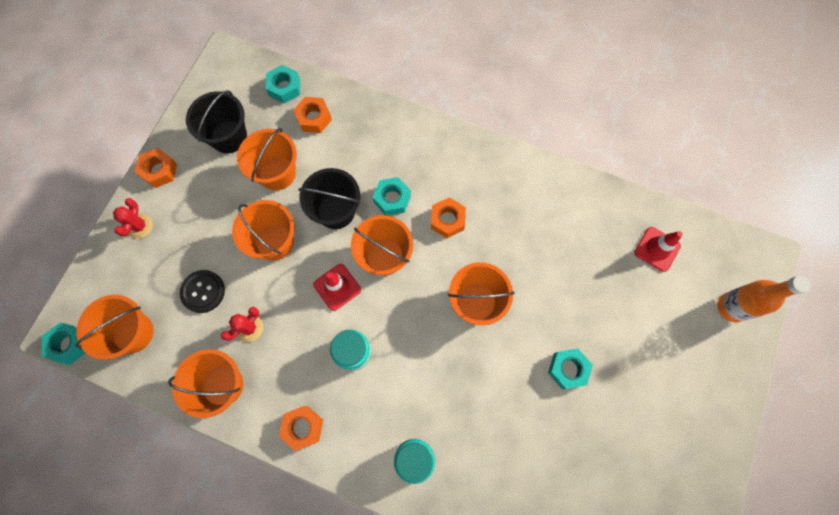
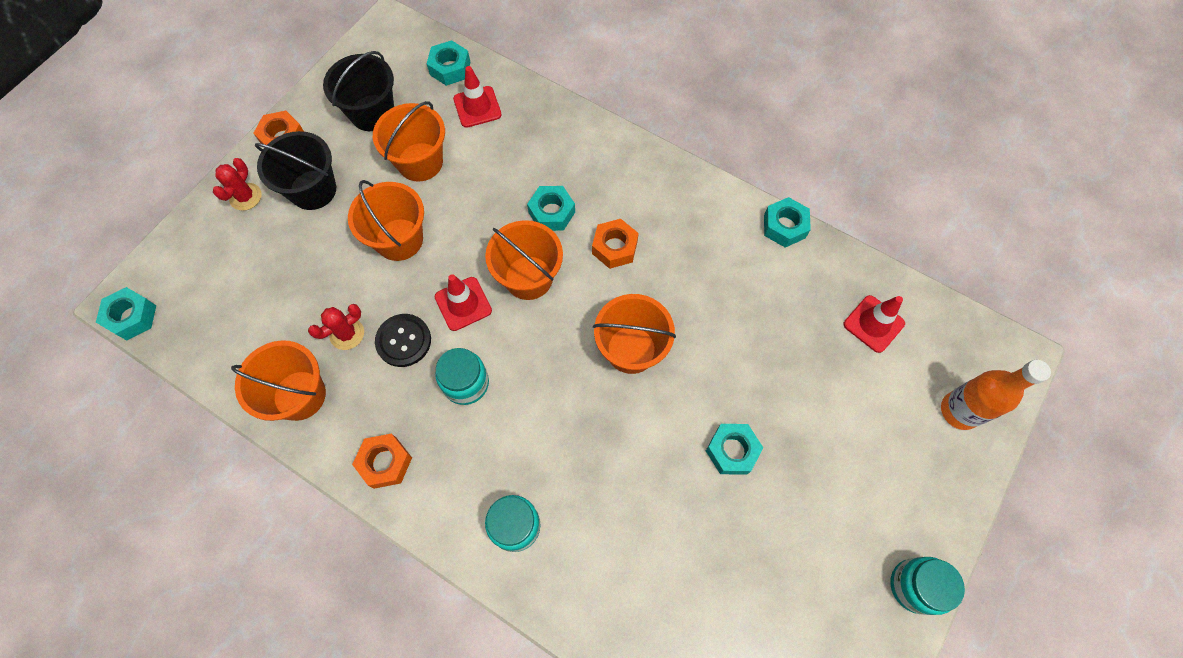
camera: 10 degrees right, 5 degrees down
(133, 333) = (208, 316): orange bucket -> none
(203, 291) = (302, 283): black button -> black button (403, 341)
(314, 118) = (477, 107): orange nut -> red traffic cone
(336, 211) = (481, 216): black bucket -> black bucket (313, 190)
(576, 181) = (784, 226): none -> turquoise nut
(719, 449) = (914, 586): none -> turquoise jar

